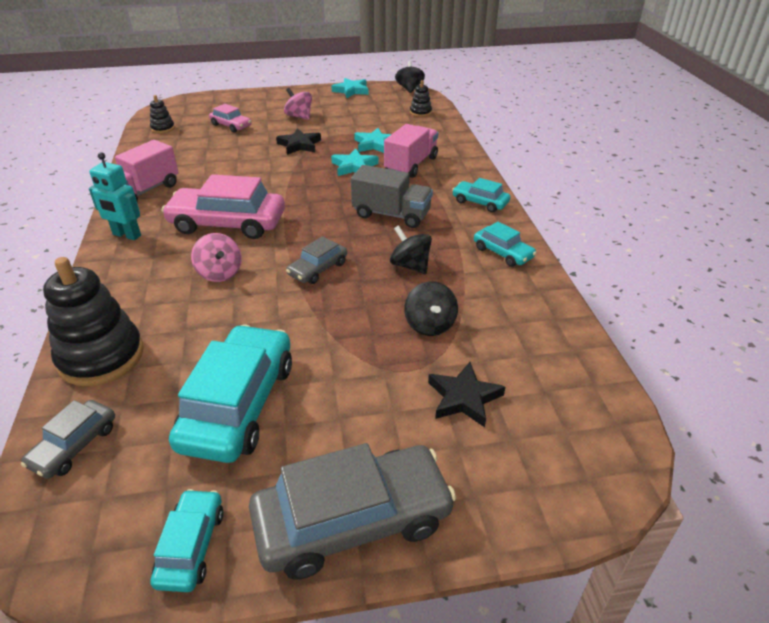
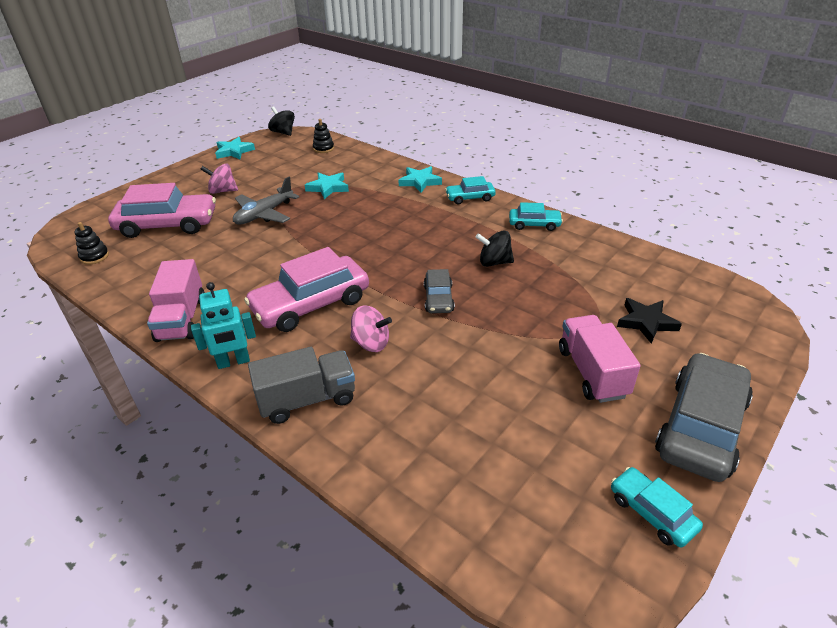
camera: 40 degrees left, 0 degrees up
(74, 446) = (479, 526): grey car -> none
(101, 357) = (386, 459): black stacking toy -> none
(231, 126) = (167, 225): pink car -> pink car, size x1.94
(239, 404) = (538, 416): turquoise car -> none
(299, 145) = (264, 214): black star -> grey plane
(354, 166) = (340, 212): turquoise star -> turquoise star (420, 182)
(391, 215) = (426, 234): grey truck -> grey truck (307, 400)
(411, 165) = (381, 192): pink truck -> pink truck (592, 372)
(430, 325) = (564, 292): black spinning top -> none

